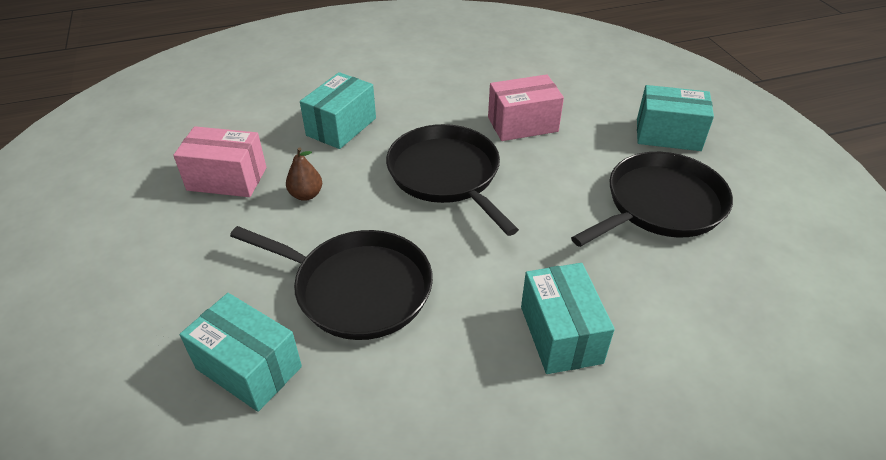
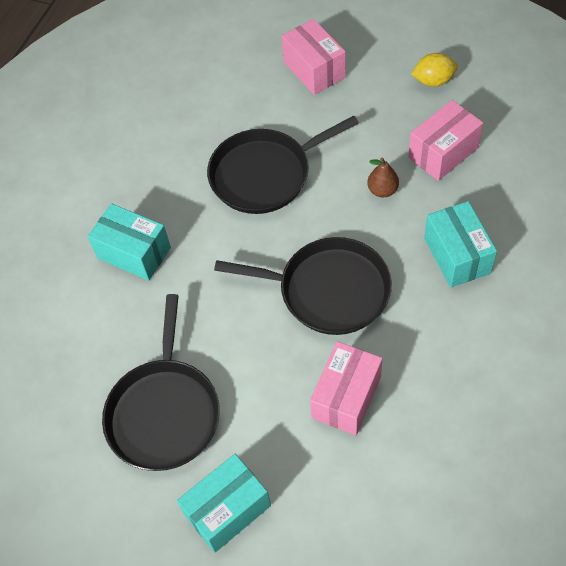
camera: 135 degrees right, 15 degrees up
(120, 227) = (433, 81): none -> yellow lemon
(151, 339) = (314, 70): none -> pink box
(249, 367) = (254, 102): turquoise box -> none

